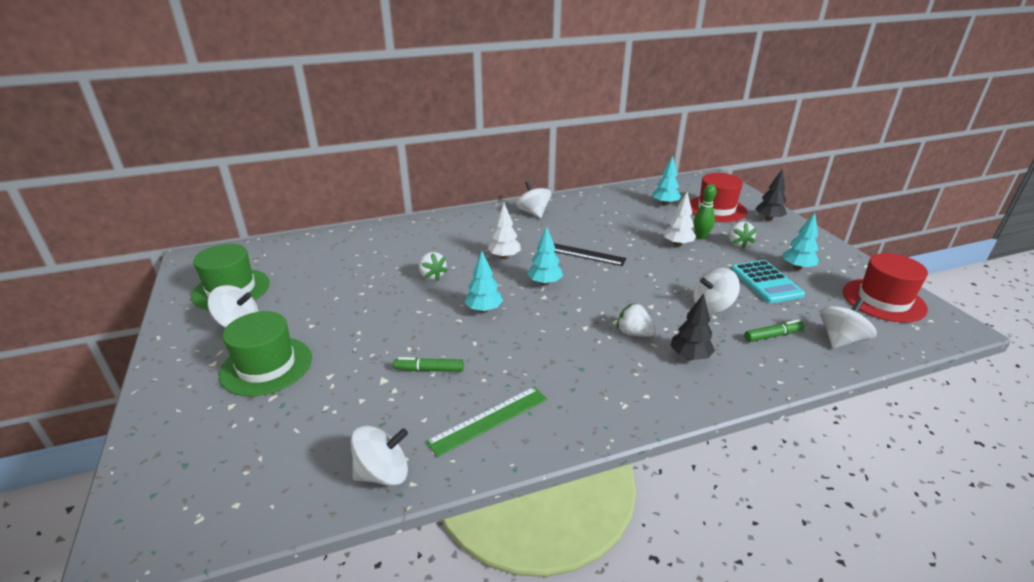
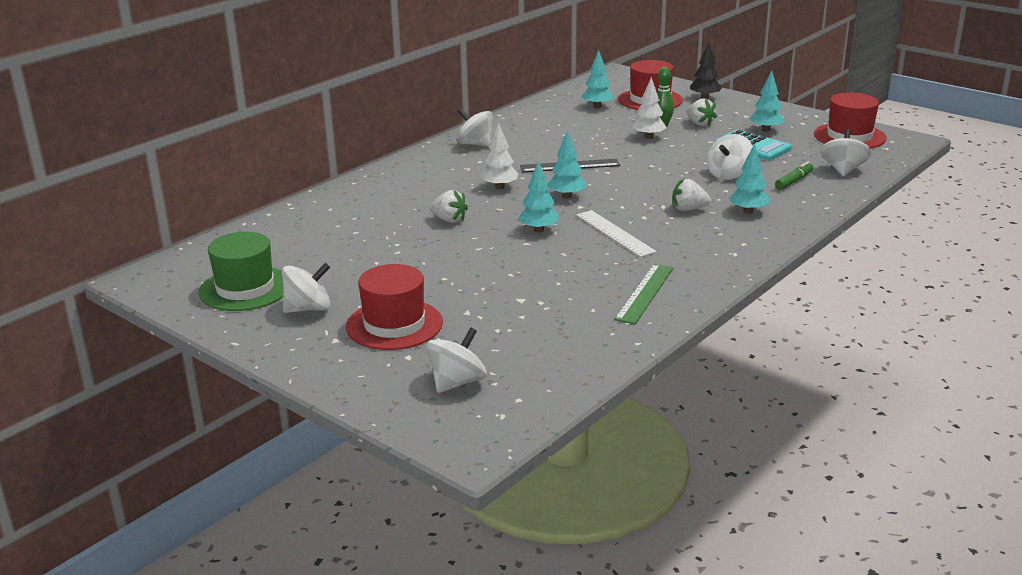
camera: 30 degrees left, 5 degrees down
(266, 366) = (394, 325): green hat -> red hat
(383, 473) = (607, 345): white spinning top -> white spinning top (457, 382)
(429, 370) = (551, 281): green marker -> none
(540, 336) = (614, 233): none -> white ruler
(690, 356) = (748, 211): black tree -> turquoise tree

